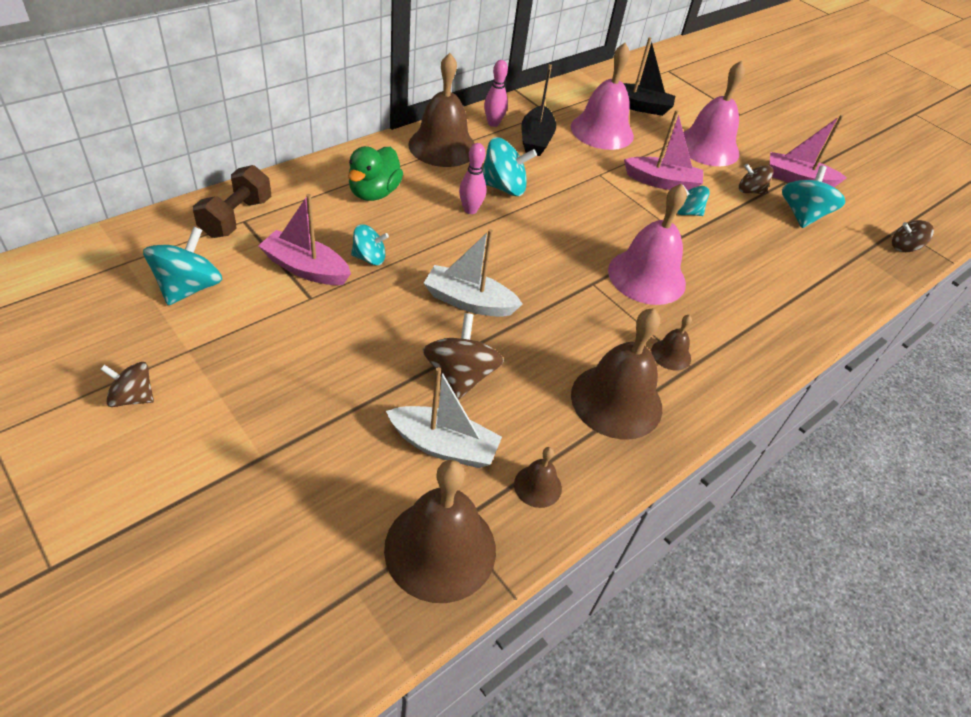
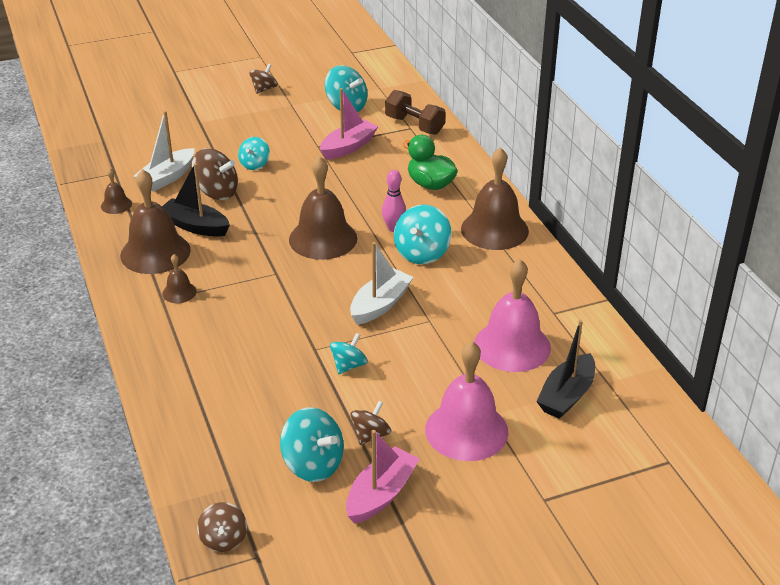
camera: 115 degrees right, 10 degrees down
(369, 258) = (350, 173): turquoise spinning top -> turquoise spinning top (254, 164)
(440, 548) = (104, 166): brown bell -> brown bell (323, 239)
(469, 301) = (284, 208): white boat -> white boat (380, 305)
(493, 123) = (534, 268): pink bowling pin -> none
(536, 140) = (499, 291): black boat -> black boat (195, 226)
(646, 276) = (270, 307): pink bell -> none
(662, 182) = (404, 364): pink boat -> none
(904, 247) = (223, 539): brown spinning top -> brown spinning top turned 150 degrees clockwise

